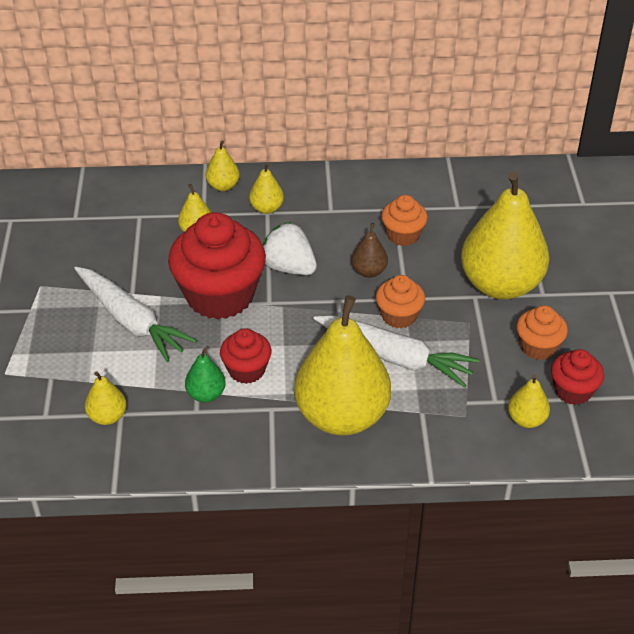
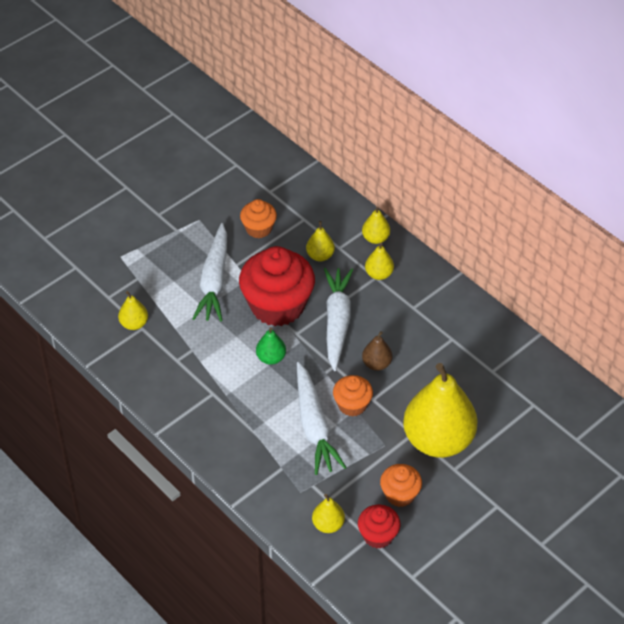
camera: 50 degrees right, 5 degrees up
(206, 394) = (193, 355): green pear -> green pear (271, 358)
(246, 370) = (230, 361): red cupcake -> none
(289, 267) = (337, 322): white strawberry -> white carrot
(342, 416) = (239, 430): yellow pear -> none
(403, 235) = (430, 359): orange cupcake -> orange cupcake (258, 229)

